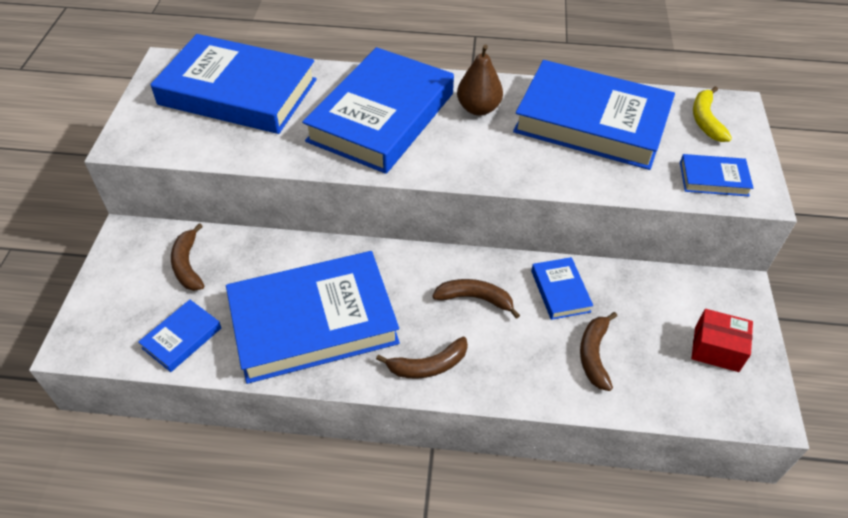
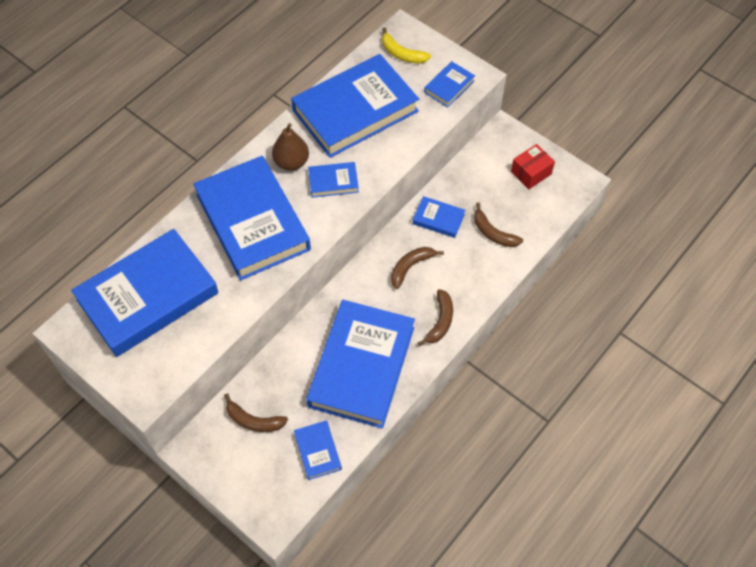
camera: 55 degrees left, 10 degrees up
(486, 149) = (333, 182): none -> blue book

